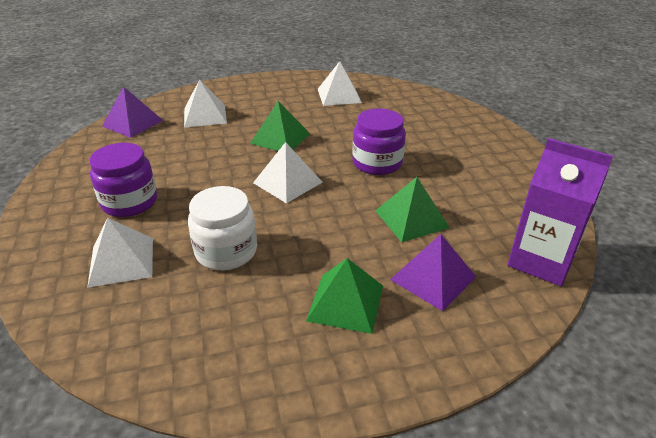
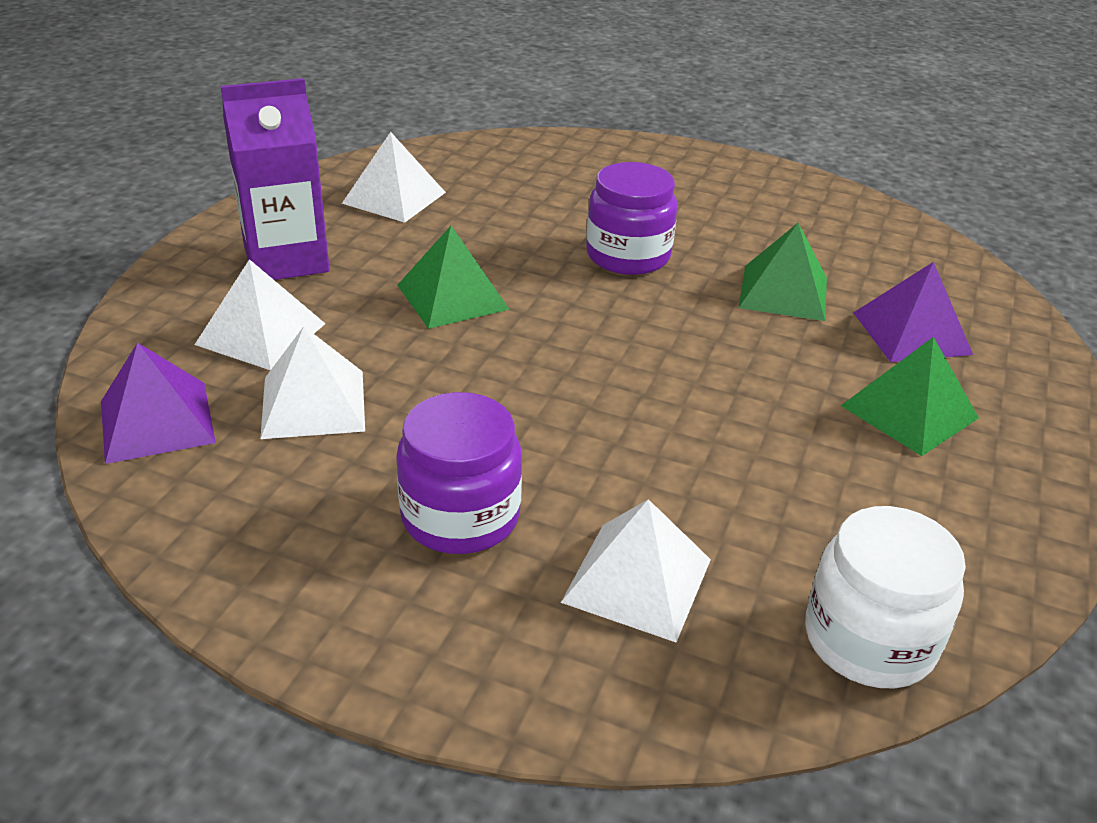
camera: 55 degrees left, 0 degrees up
(226, 251) = (713, 464): white jar -> white jar (869, 639)
(287, 182) = (590, 342): white pyramid -> white pyramid (313, 403)
(541, 261) = (936, 257): purple carton -> purple carton (286, 259)

